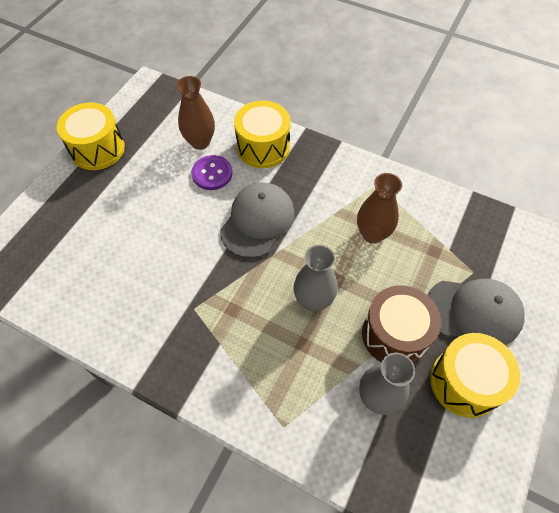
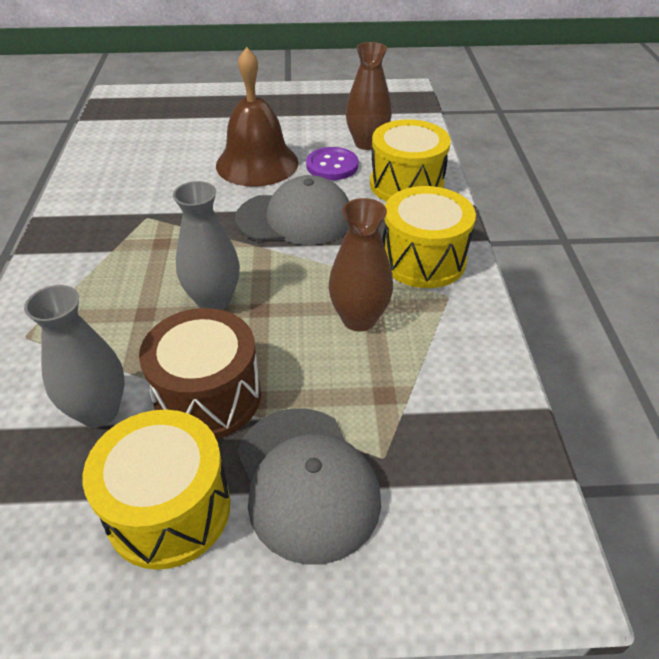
camera: 60 degrees right, 15 degrees down
(97, 149) = (296, 95): yellow drum -> yellow drum (423, 260)
(175, 214) = (257, 163): none -> brown bell

